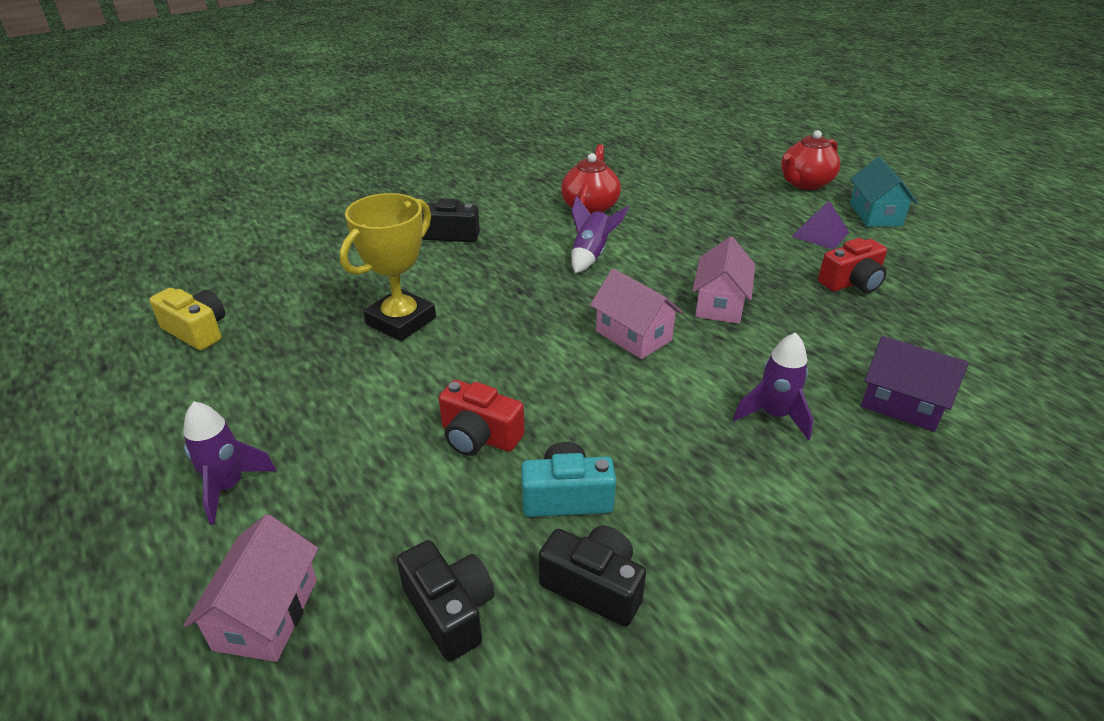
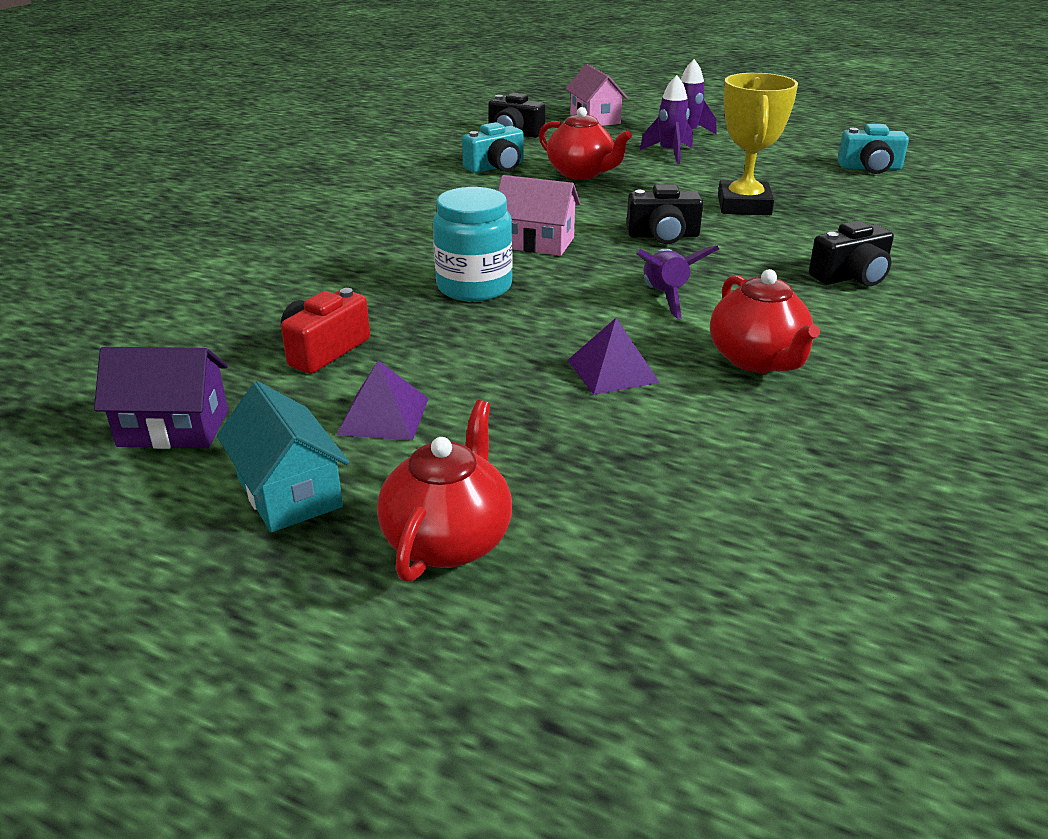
camera: 150 degrees right, 5 degrees down
(197, 331) = (870, 168): yellow camera -> turquoise camera
(479, 436) = (581, 173): red camera -> red teapot
(594, 586) = (451, 150): black camera -> black camera (663, 236)
(675, 223) = (612, 371): none -> purple pyramid
(720, 304) = (474, 287): pink house -> turquoise jar
(774, 415) = (379, 225): purple rocket -> purple rocket (669, 153)
(902, 404) = (268, 254): purple house -> purple house (173, 428)

